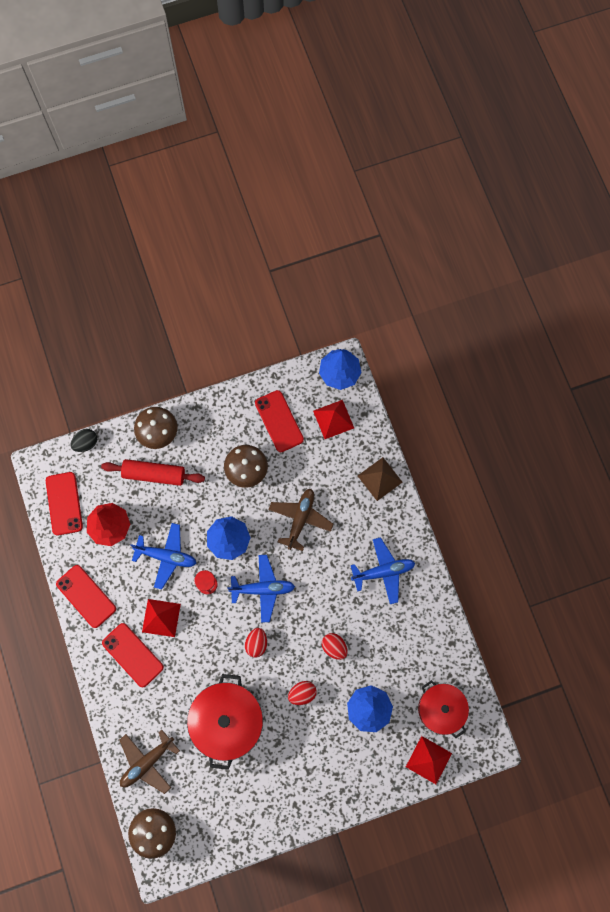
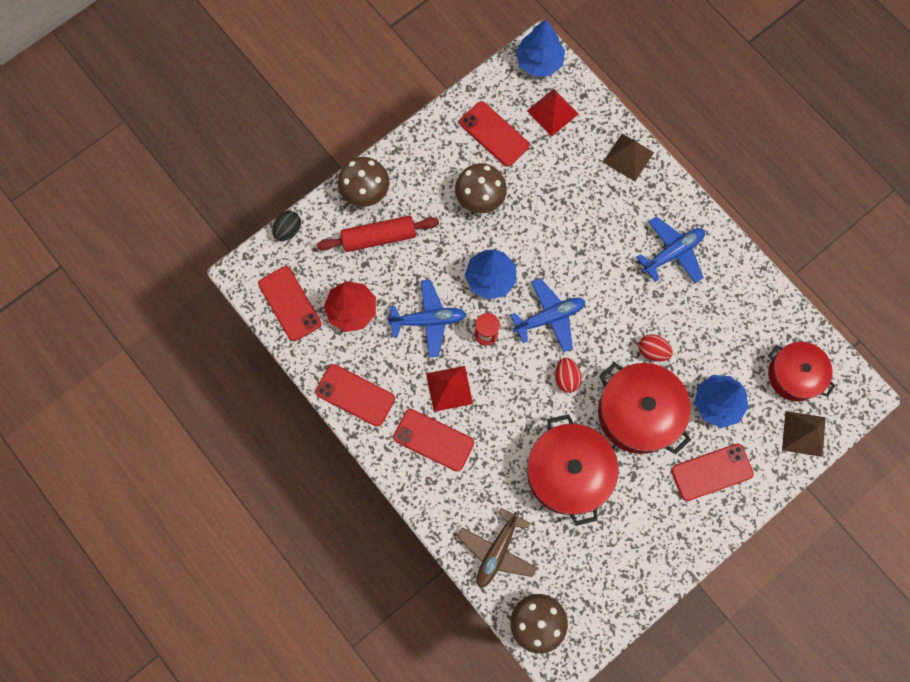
camera: 20 degrees left, 0 degrees up
(300, 519) = (560, 229): brown plane -> none
(302, 693) = (638, 413): red egg -> red pot
(341, 763) = (711, 472): none -> red phone
(428, 760) = (803, 433): red pyramid -> brown pyramid

